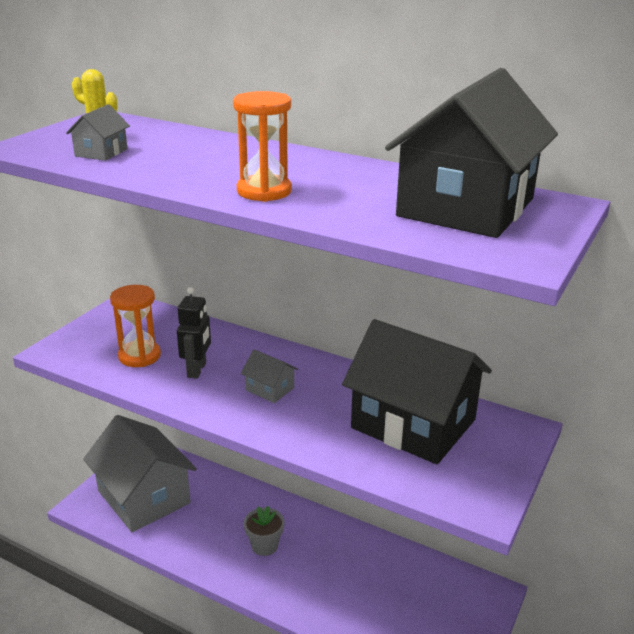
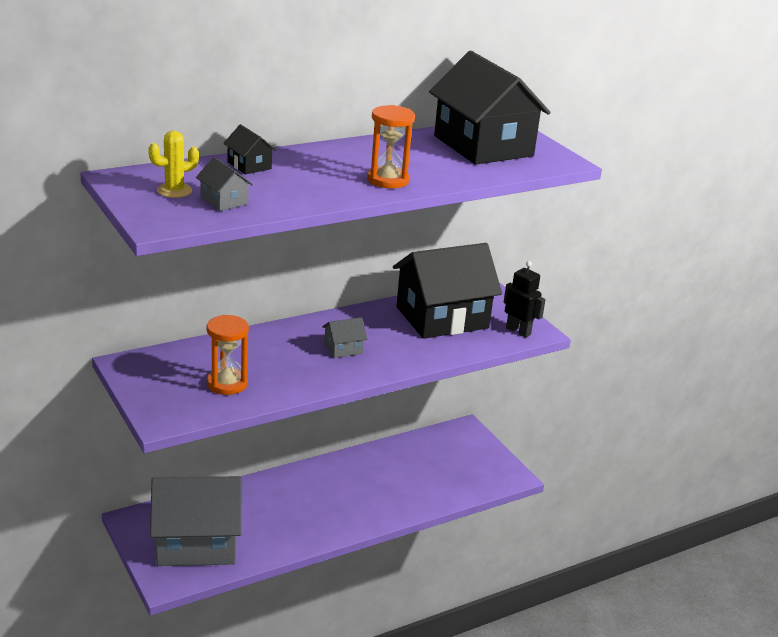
camera: 60 degrees left, 0 degrees up
(197, 370) = (281, 367): black robot -> black robot (518, 331)
(202, 141) = (249, 165): none -> black house
(264, 545) = (325, 502): grey flower pot -> none

